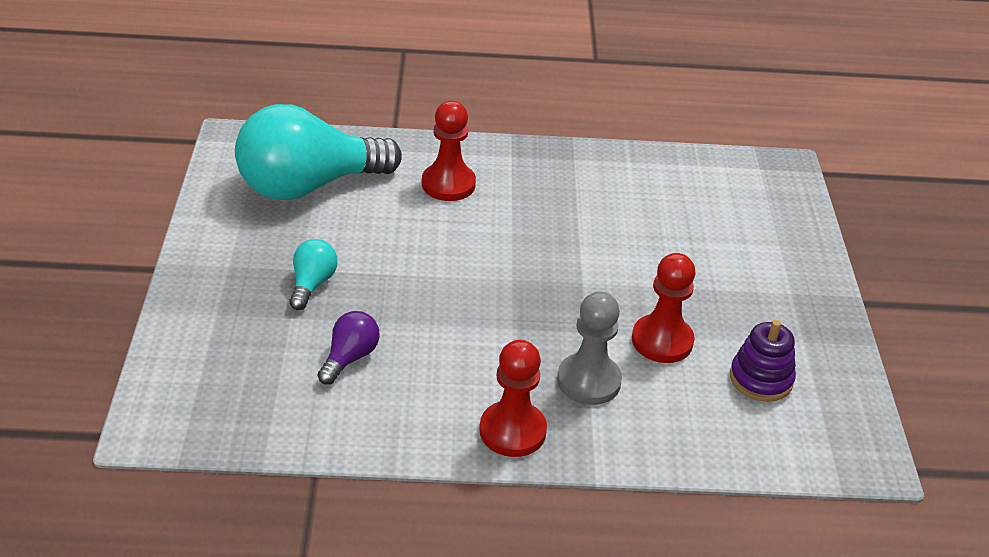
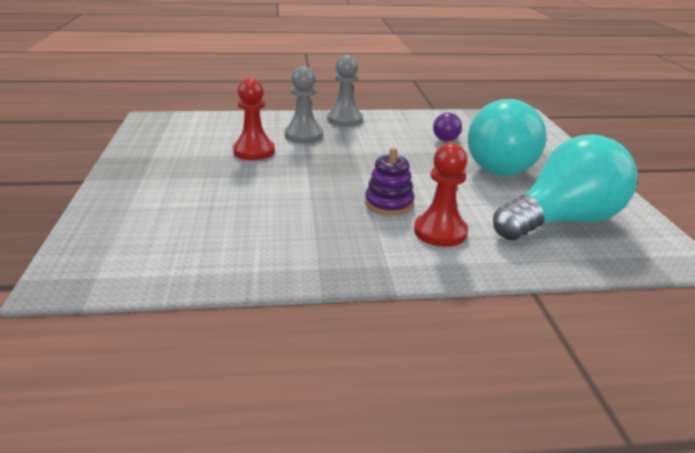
camera: 175 degrees right, 10 degrees down
(312, 284) = (497, 164): turquoise light bulb -> turquoise light bulb, size x2.31
(512, 431) = (345, 120): red pawn -> grey pawn
(761, 379) = (194, 140): purple stacking toy -> purple stacking toy (389, 204)

